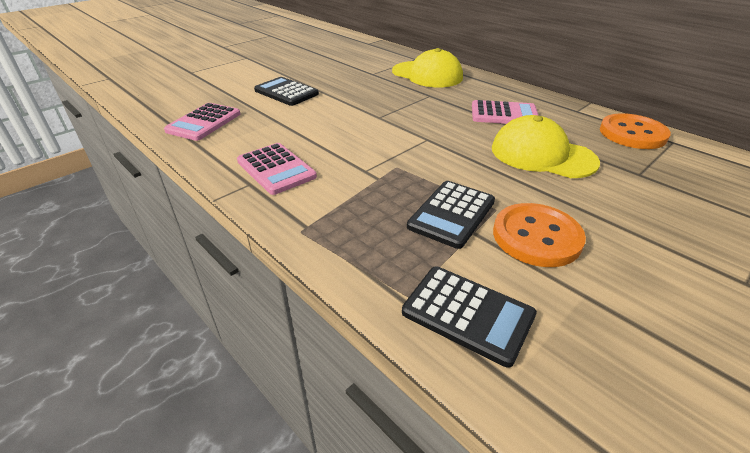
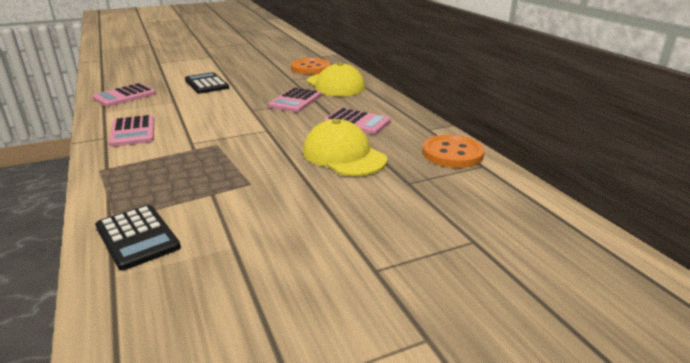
camera: 20 degrees right, 10 degrees down
(411, 99) = (295, 101): none -> pink calculator
(451, 214) = (212, 180): black calculator -> none
(536, 237) = (253, 206): orange button -> orange button (310, 68)

